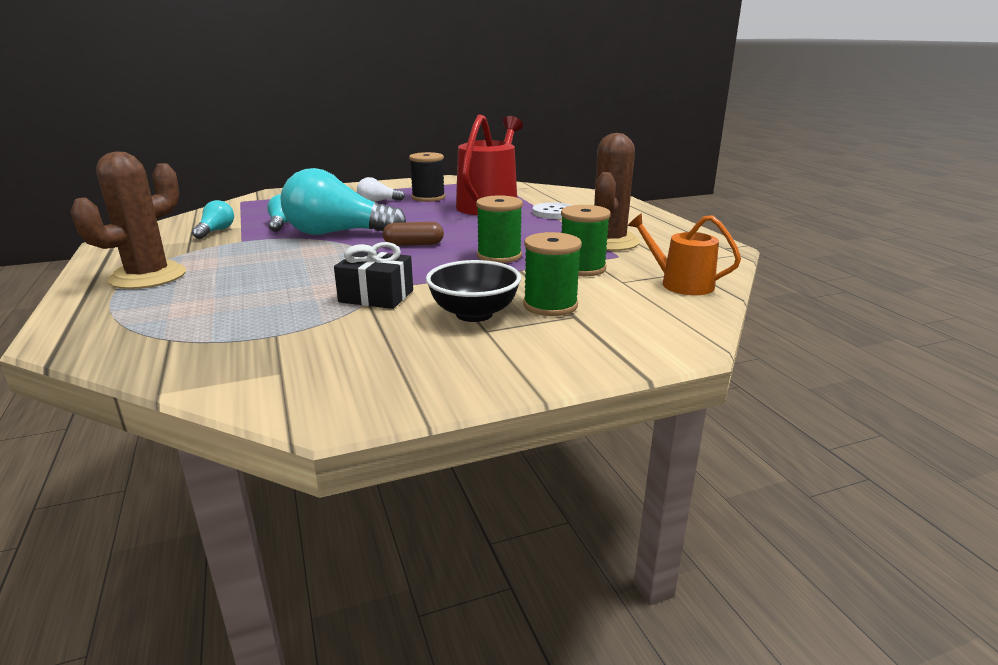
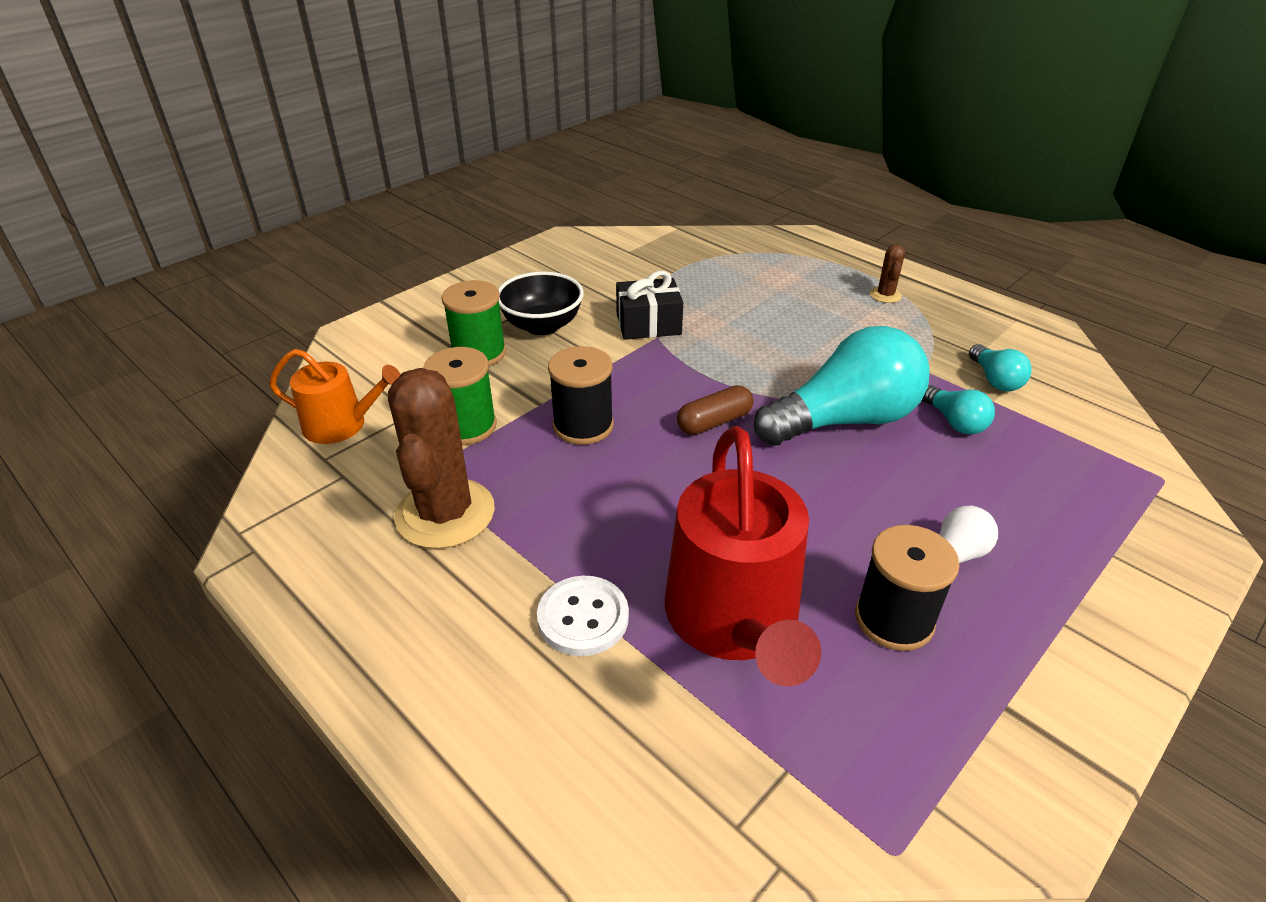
camera: 155 degrees right, 15 degrees up
(148, 276) = (885, 295): brown cactus -> brown cactus, size x0.44
(499, 256) = (583, 426): green spool -> black spool

